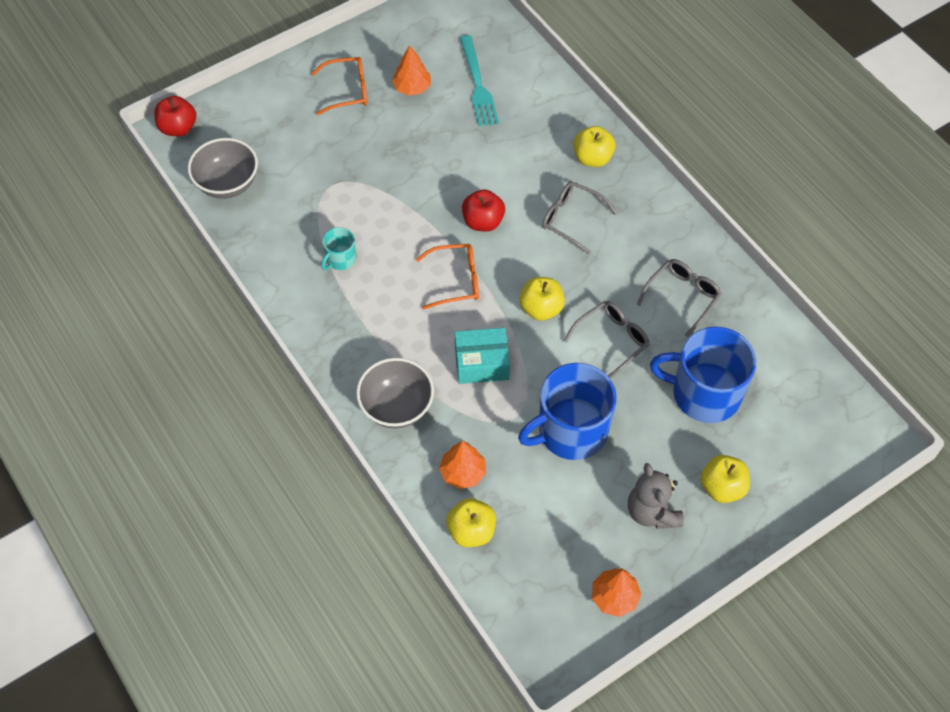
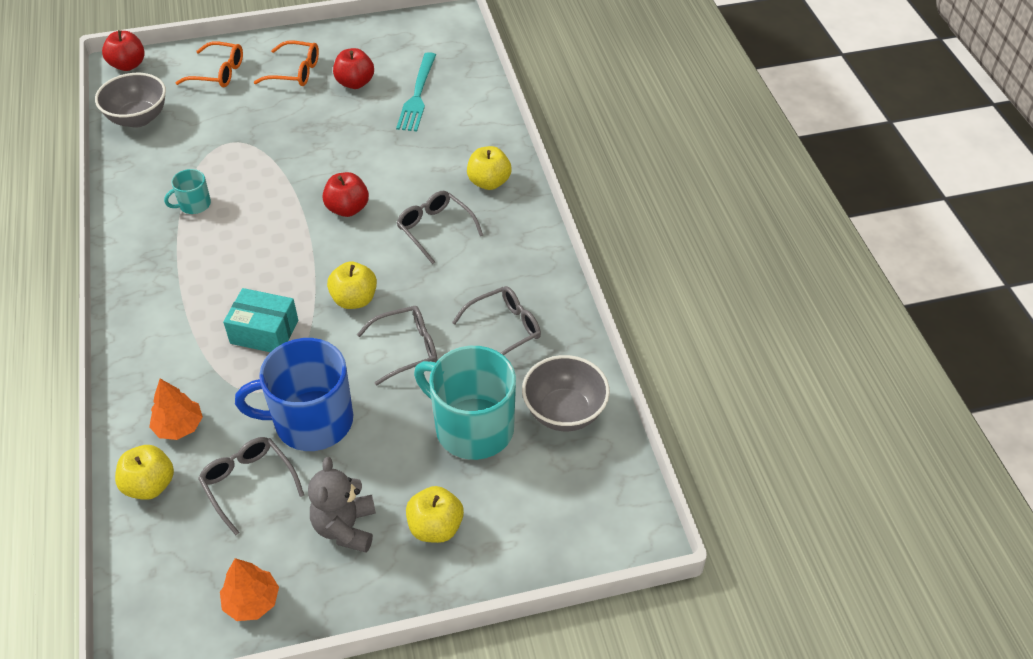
camera: 20 degrees right, 10 degrees down
(397, 407) = (157, 347): grey bowl -> grey bowl (564, 412)
(412, 87) = (355, 83): orange tree -> red apple
(456, 281) = (288, 252): orange glasses -> orange glasses (218, 73)
(552, 502) = (248, 483): none -> grey glasses
(704, 393) = (472, 427): blue mug -> turquoise mug

